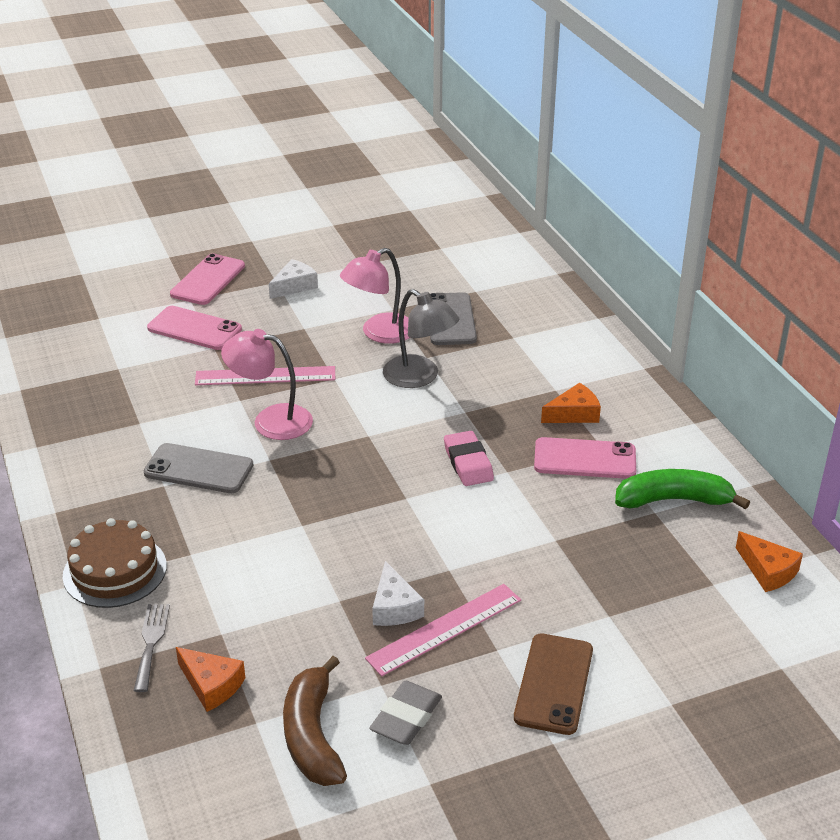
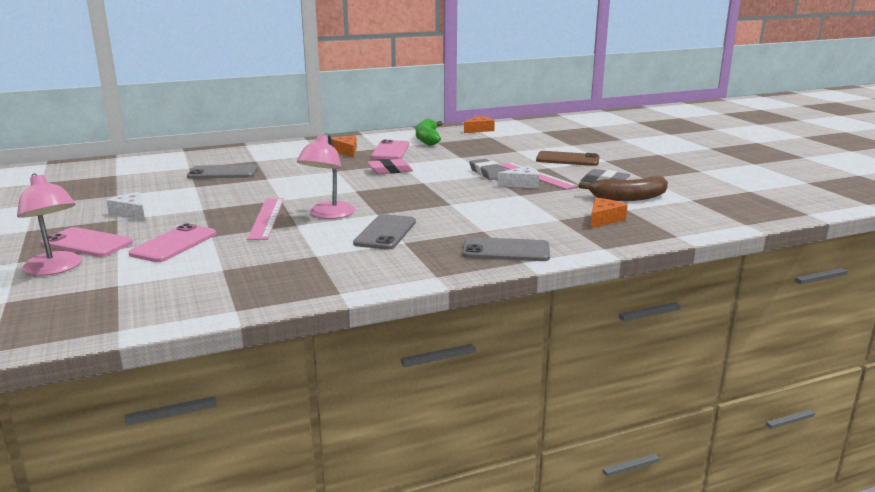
camera: 90 degrees left, 15 degrees down
(115, 571) = (506, 250): brown cake -> grey phone
(151, 643) = (575, 236): grey fork -> none
(379, 333) = (227, 189): pink lamp -> pink lamp (56, 269)
(419, 377) = (291, 180): grey lamp -> none
(457, 569) = (487, 173): none -> grey eraser

